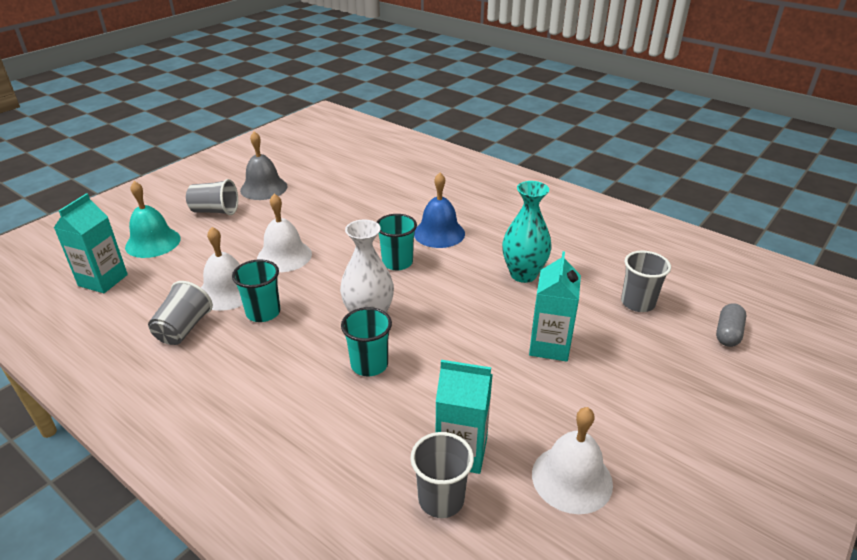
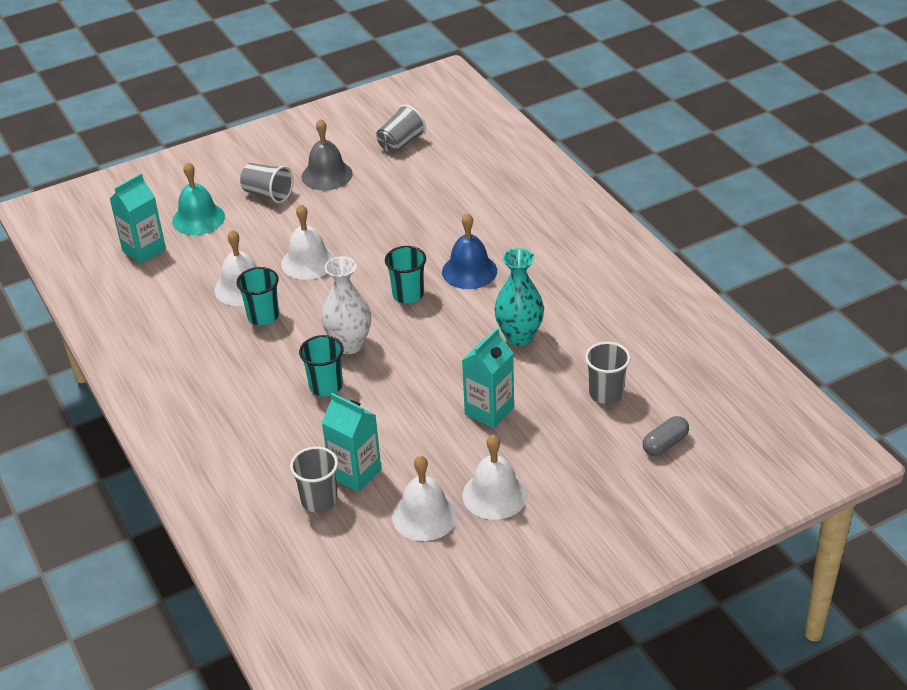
camera: 25 degrees right, 5 degrees up
(183, 329) = (193, 315): grey cup -> grey cup (401, 143)
(624, 430) = (495, 495): none -> white bell

